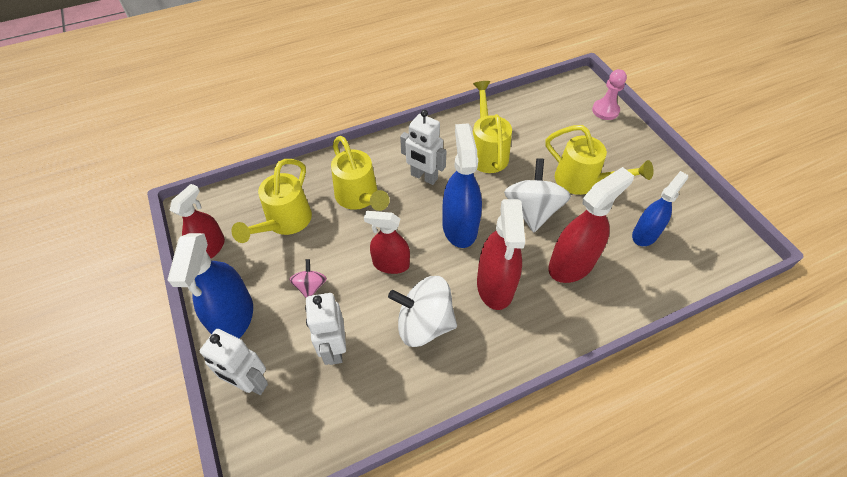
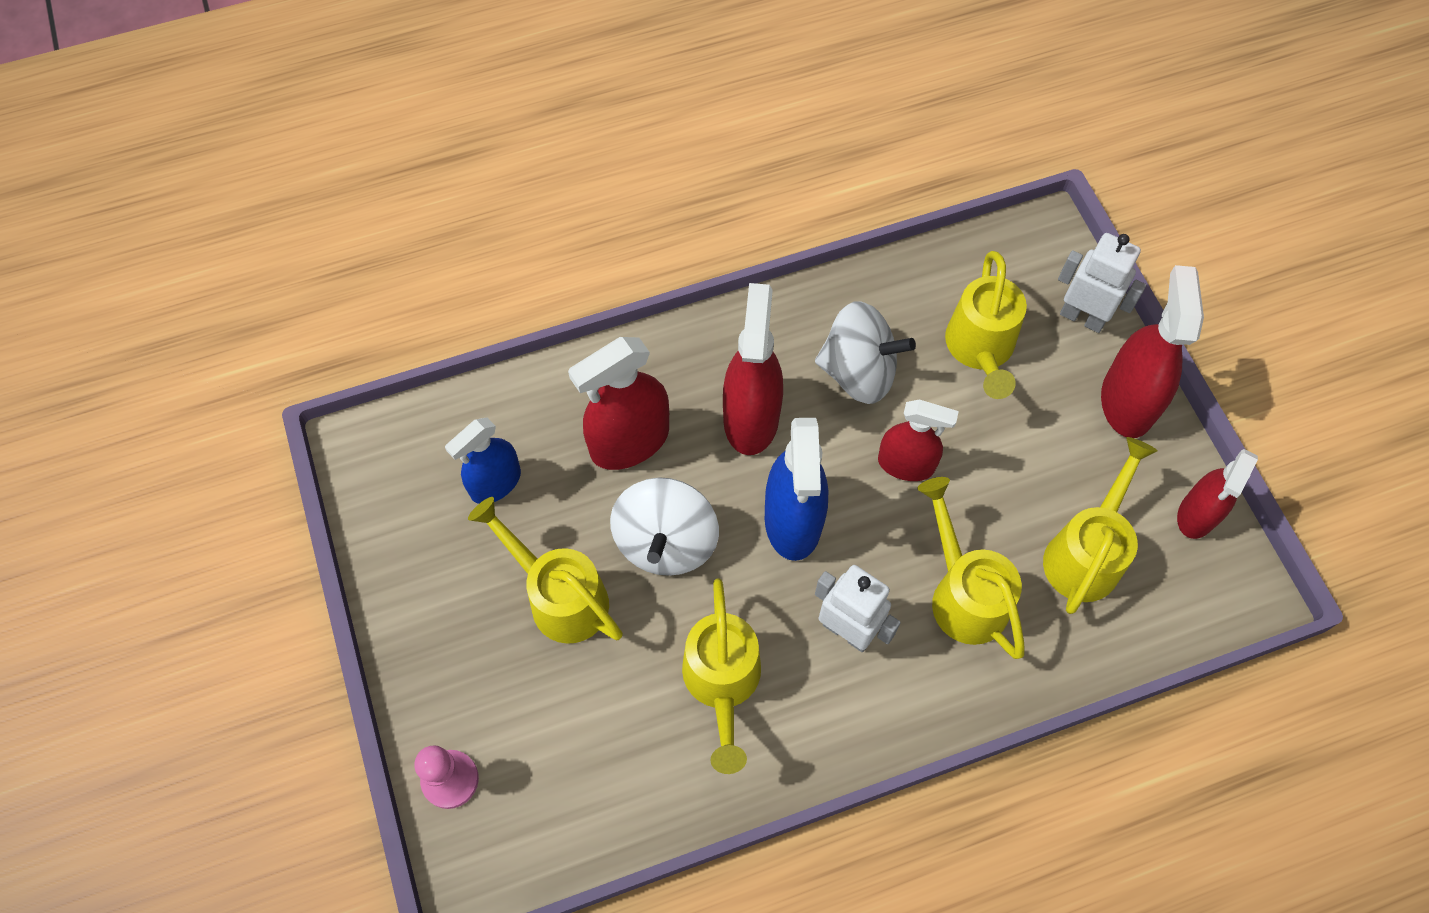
camera: 175 degrees left, 10 degrees up
(233, 317) = (1127, 402): blue spray bottle -> red spray bottle
(310, 286) = (1025, 438): pink spinning top -> none
(334, 348) = (980, 350): white robot -> yellow watering can

